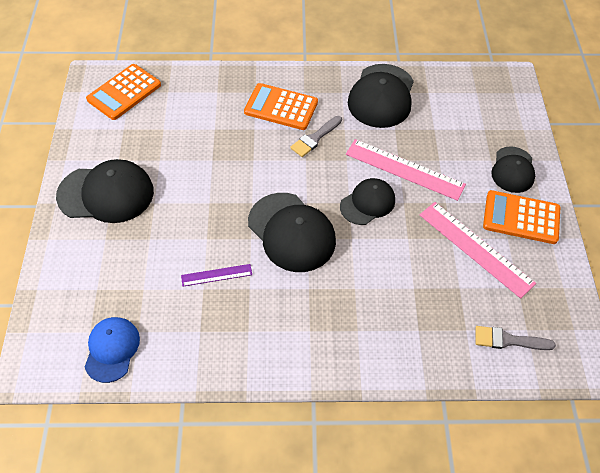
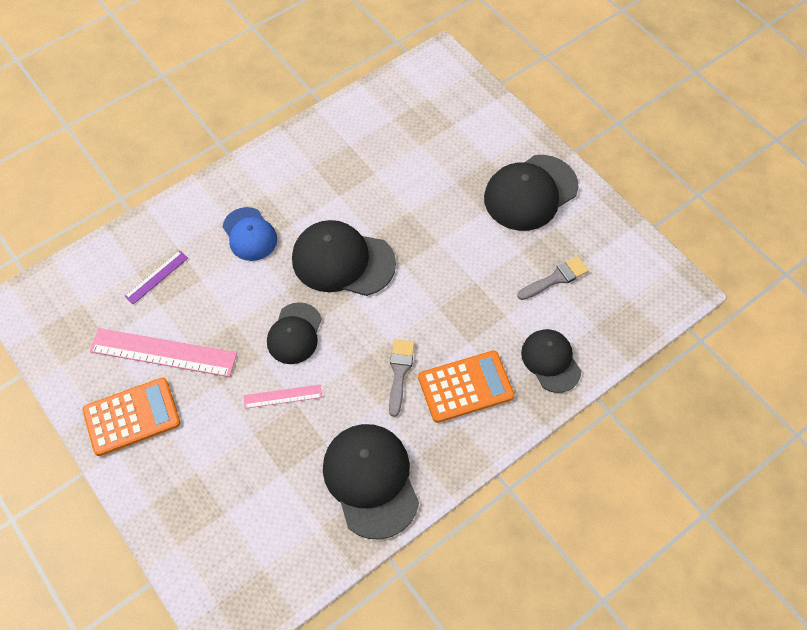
camera: 145 degrees right, 5 degrees up
(112, 349) = (399, 98): blue cap -> blue cap (249, 234)
(124, 92) = (632, 295): orange calculator -> none
(216, 275) = (374, 188): purple ruler -> purple ruler (156, 277)
(404, 169) = (282, 396): pink ruler -> pink ruler, size x0.52
(508, 340) = (95, 284): grey brush -> grey brush (556, 278)
(513, 170) = (165, 474): black cap -> black cap (551, 361)

